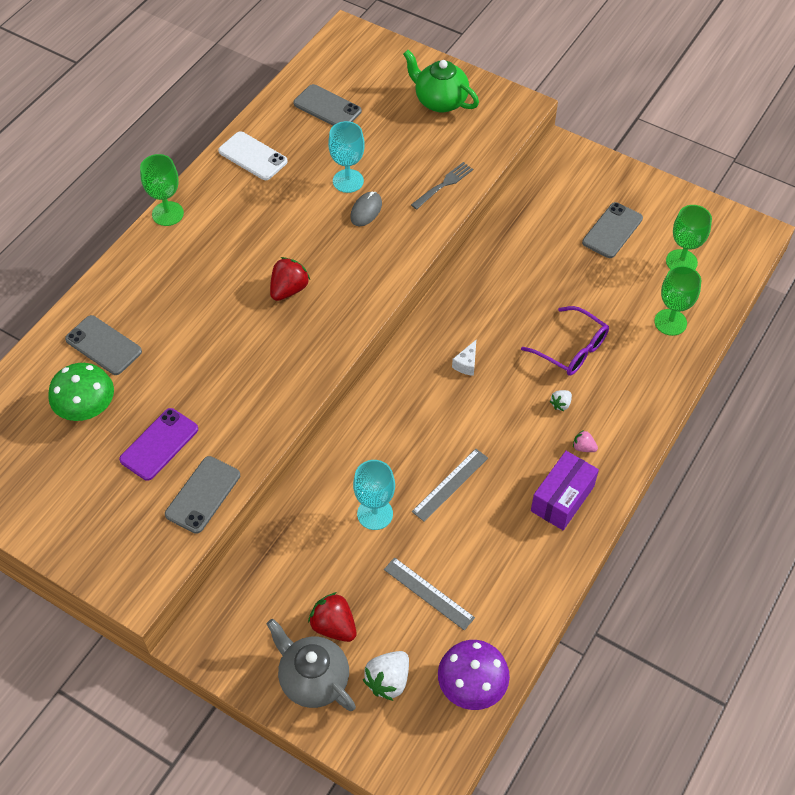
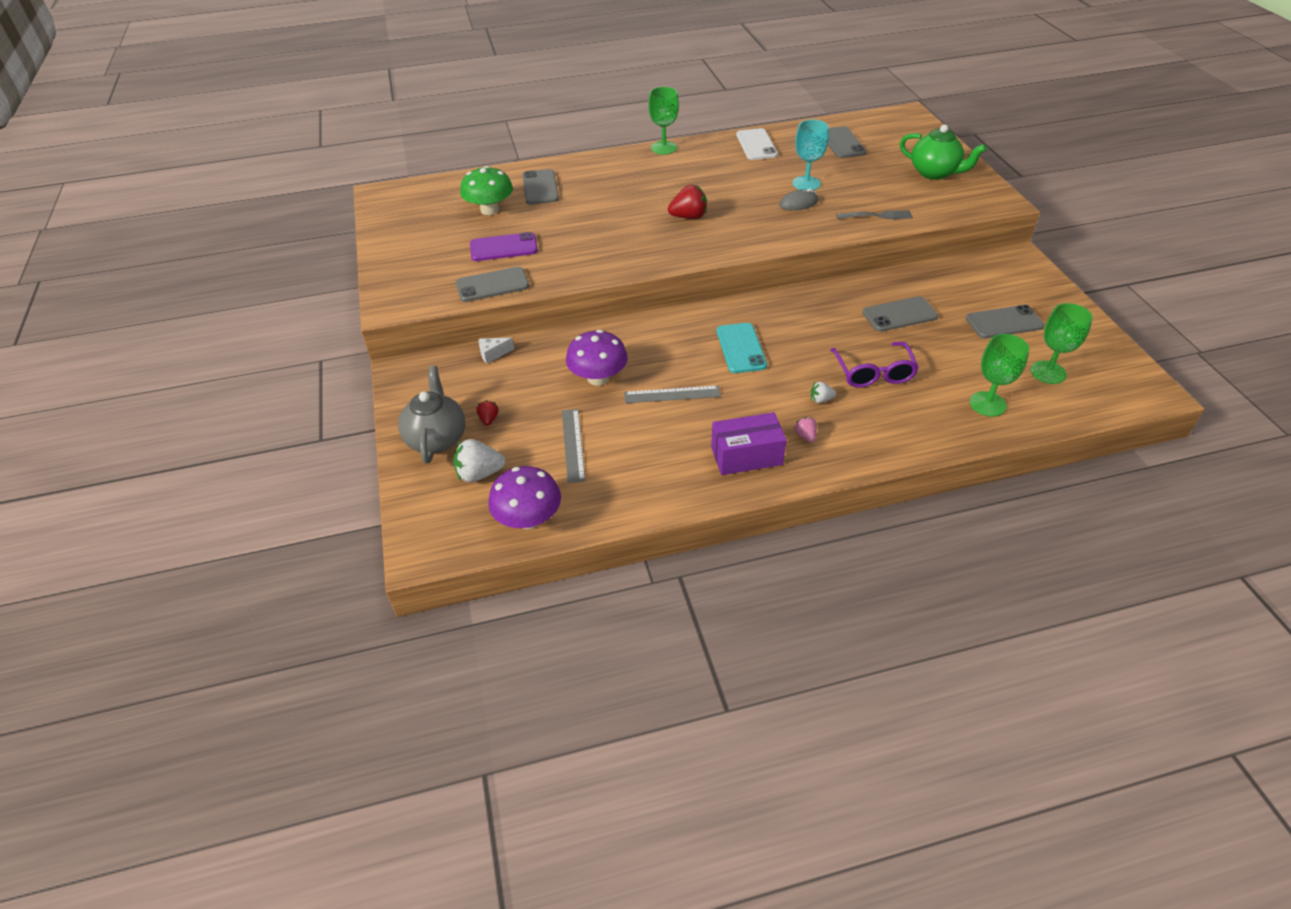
camera: 45 degrees right, 10 degrees down
(334, 626) = (489, 419): red strawberry -> red strawberry, size x0.54
(375, 514) = (598, 378): turquoise goblet -> purple mushroom
(440, 101) = (935, 173): green teapot -> green teapot turned 135 degrees clockwise
(453, 397) = (741, 348): none -> turquoise phone
(466, 364) = (776, 336): white cheese -> white cheese (493, 354)
(535, 274) = (899, 315): none -> grey phone

